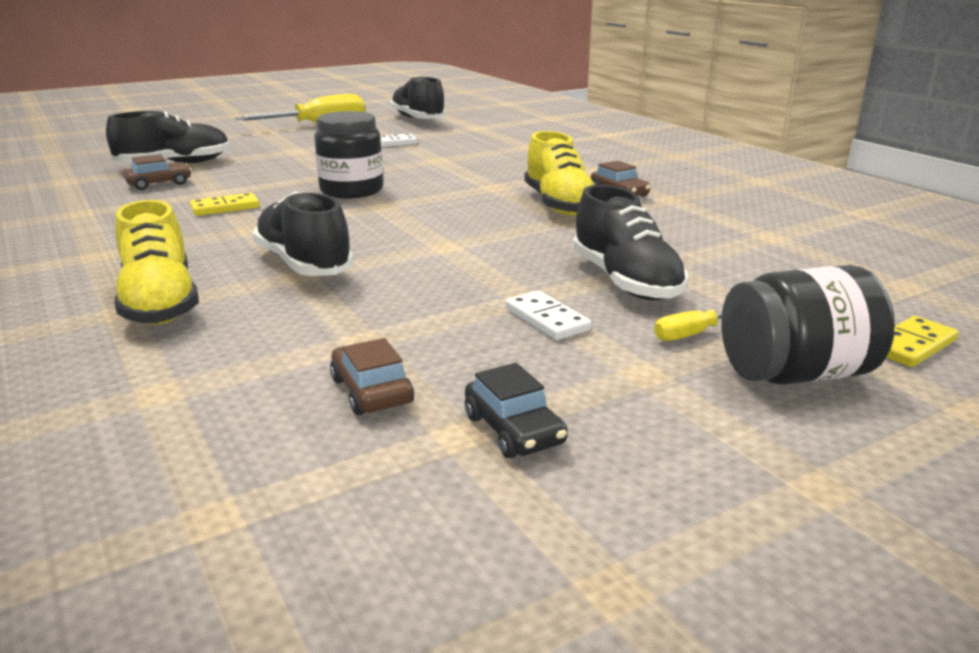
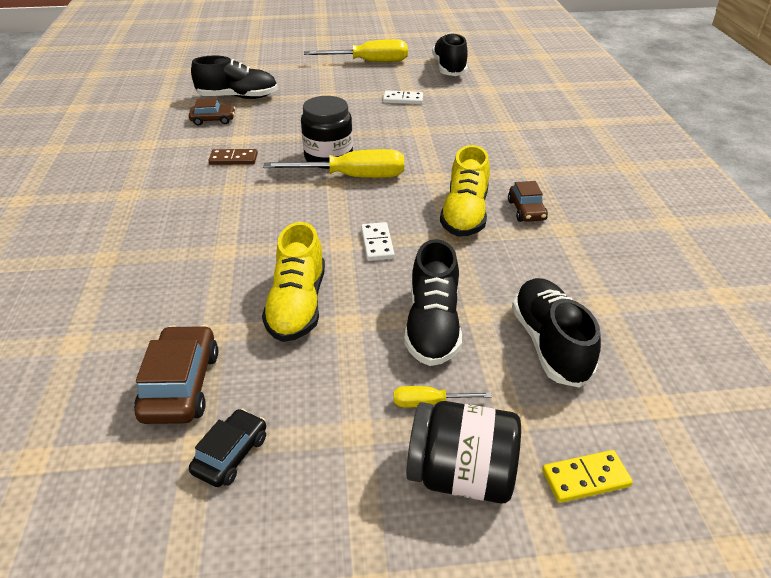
camera: 25 degrees right, 15 degrees up
(160, 303) = (129, 256): yellow shoe -> yellow shoe (297, 305)
(225, 207) = (233, 159): yellow domino -> brown domino
(304, 264) = (236, 239): black shoe -> black shoe (549, 343)
(371, 391) = (181, 385): brown car -> brown car, size x1.56
(399, 199) = (353, 177): none -> yellow screwdriver
(514, 430) = (231, 454): black car -> black car turned 150 degrees counterclockwise
(546, 319) = (341, 350): white domino -> white domino (377, 243)

